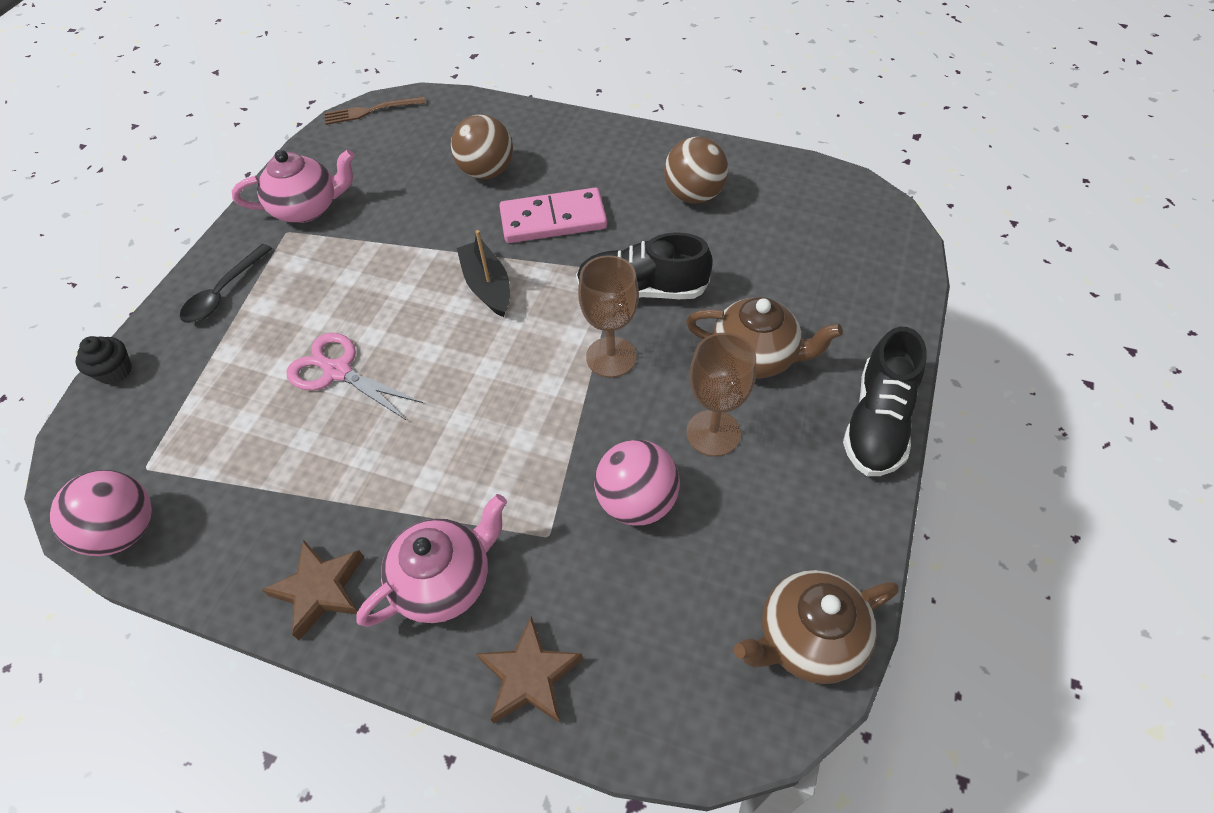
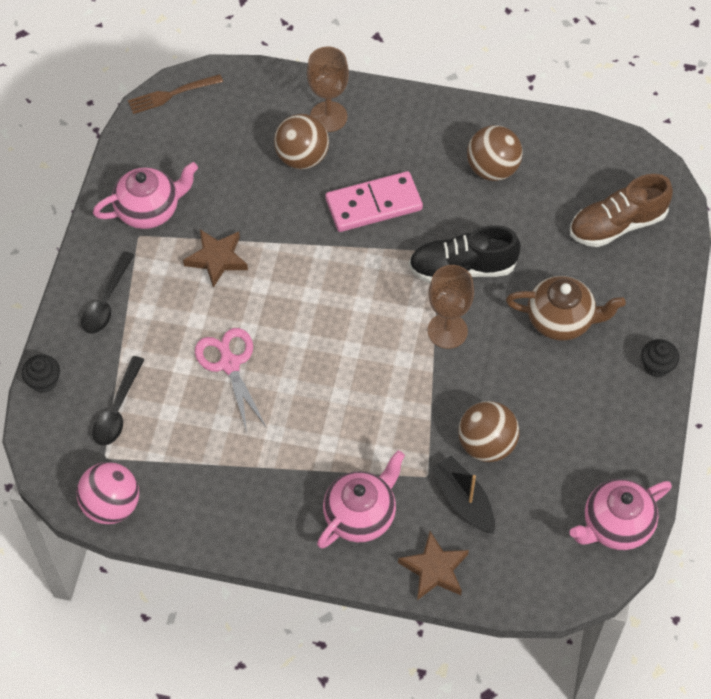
camera: 10 degrees left, 5 degrees up
(184, 412) = (117, 410): none -> black spoon
(320, 590) = (273, 530): brown star -> brown star (217, 259)
(337, 371) = (229, 363): pink scissors -> pink scissors turned 45 degrees clockwise
(487, 286) = (332, 275): black boat -> black boat (463, 500)
(636, 502) = (486, 444): pink ball -> brown ball
(713, 433) = (535, 386): brown goblet -> brown goblet (328, 116)
(807, 639) = (615, 525): brown teapot -> pink teapot
(834, 259) = (617, 225): none -> brown shoe
(877, 422) = (657, 366): black shoe -> black cupcake

